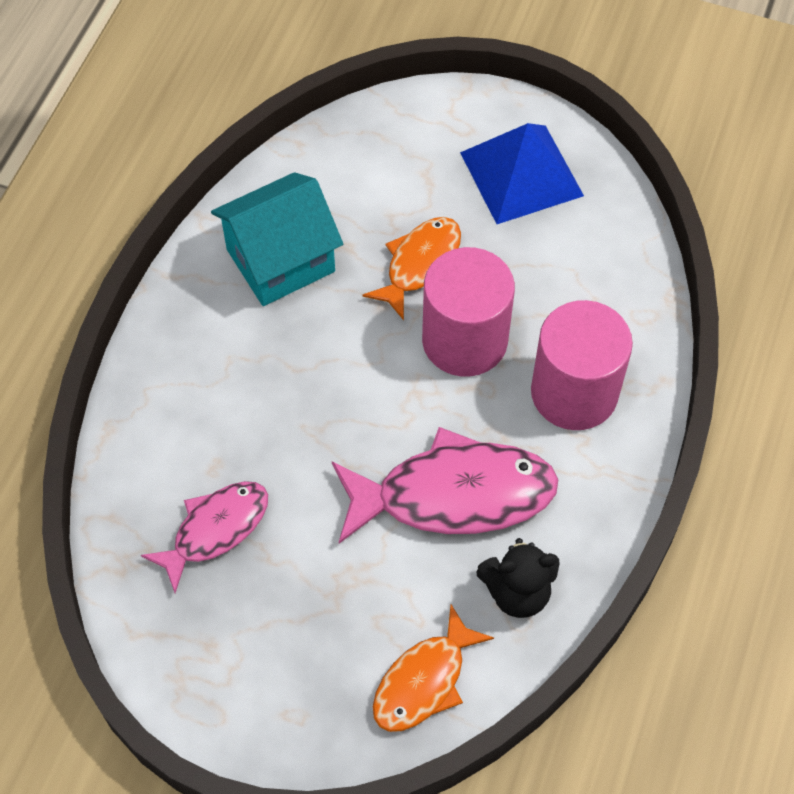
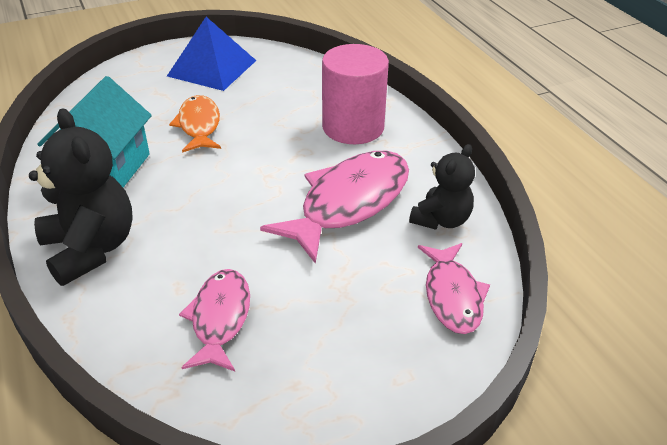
camera: 45 degrees left, 20 degrees down
(185, 361) = (91, 249): none -> black teddy bear
(424, 680) = (452, 296): orange fish -> pink fish
(464, 340) = (266, 140): pink cylinder -> none

